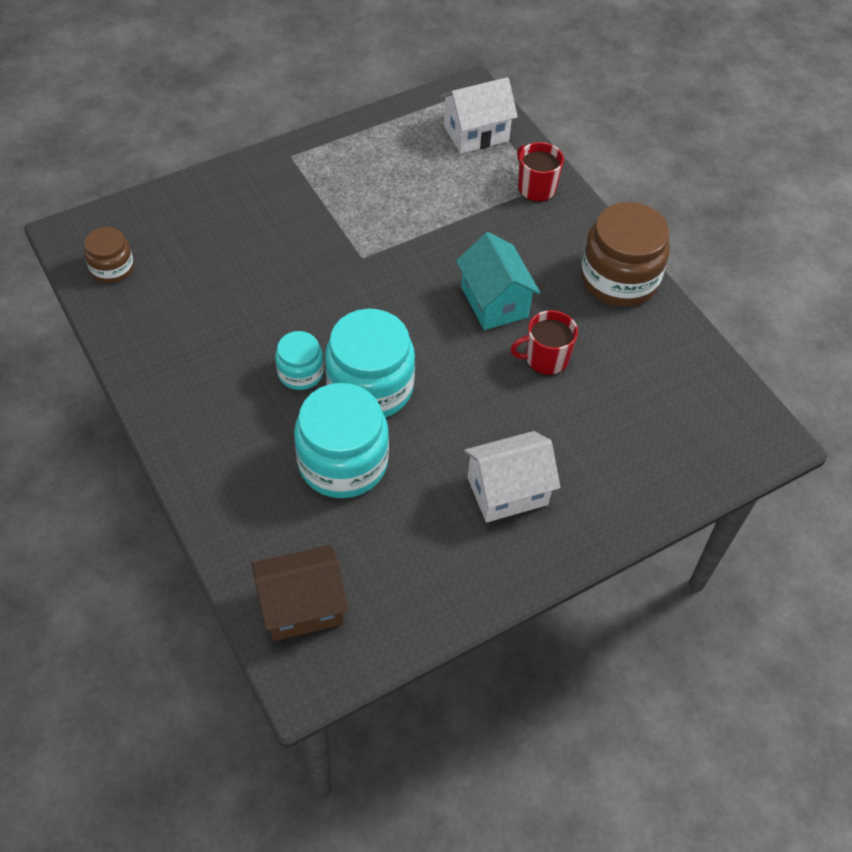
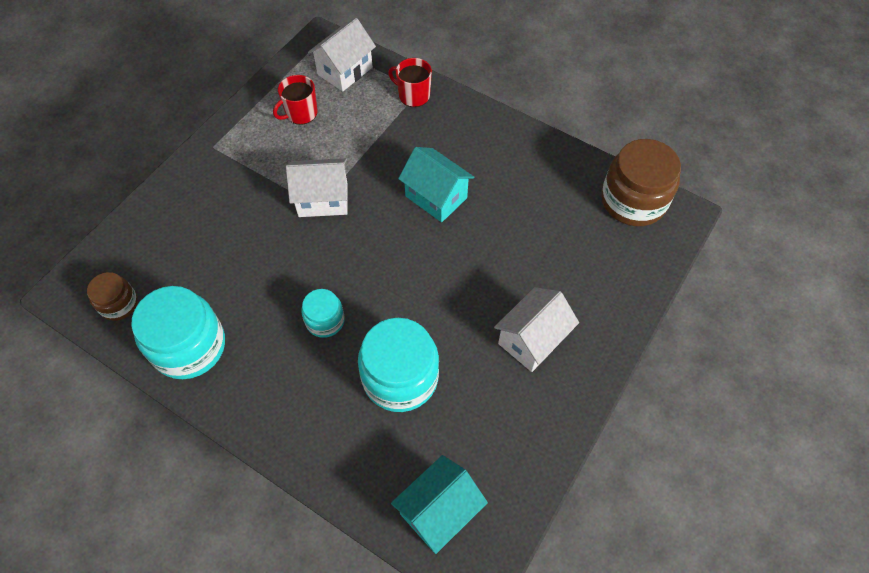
camera: 25 degrees left, 5 degrees up
(302, 607) = (439, 511): brown house -> turquoise house
(370, 387) = (385, 307): turquoise jar -> turquoise jar (189, 346)
(371, 254) = (323, 199): none -> white house
(545, 358) = (498, 224): red mug -> red mug (300, 113)
(619, 279) = (512, 140): brown jar -> brown jar (633, 201)

